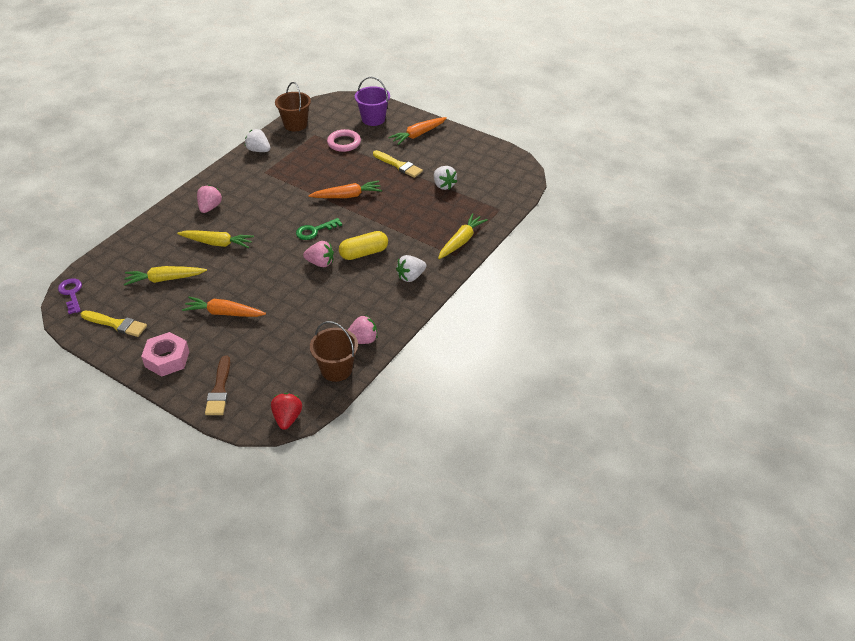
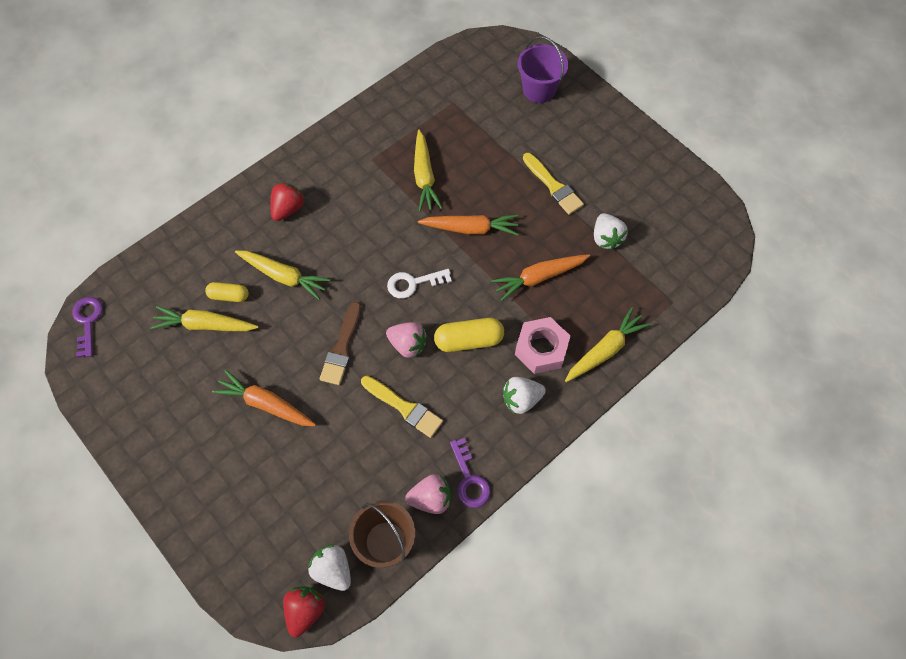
camera: 15 degrees right, 20 degrees up
(116, 324) = (130, 389): yellow brush -> yellow brush (404, 407)
(167, 359) = (179, 466): pink nut -> pink nut (541, 349)
(178, 260) = (229, 296): none -> yellow capsule
(210, 207) = (288, 209): pink strawberry -> red strawberry
(219, 389) = (232, 537): brown brush -> brown brush (342, 348)
(258, 150) = (373, 117): white strawberry -> white strawberry (333, 570)
(295, 124) = (432, 78): brown bucket -> none
(306, 175) = (424, 177): none -> yellow carrot
(314, 231) = (413, 283): green key -> white key
(344, 143) = (489, 127): pink ring -> none
(387, 324) = (469, 479): none -> purple key
(418, 135) = (593, 133): orange carrot -> orange carrot (539, 278)

